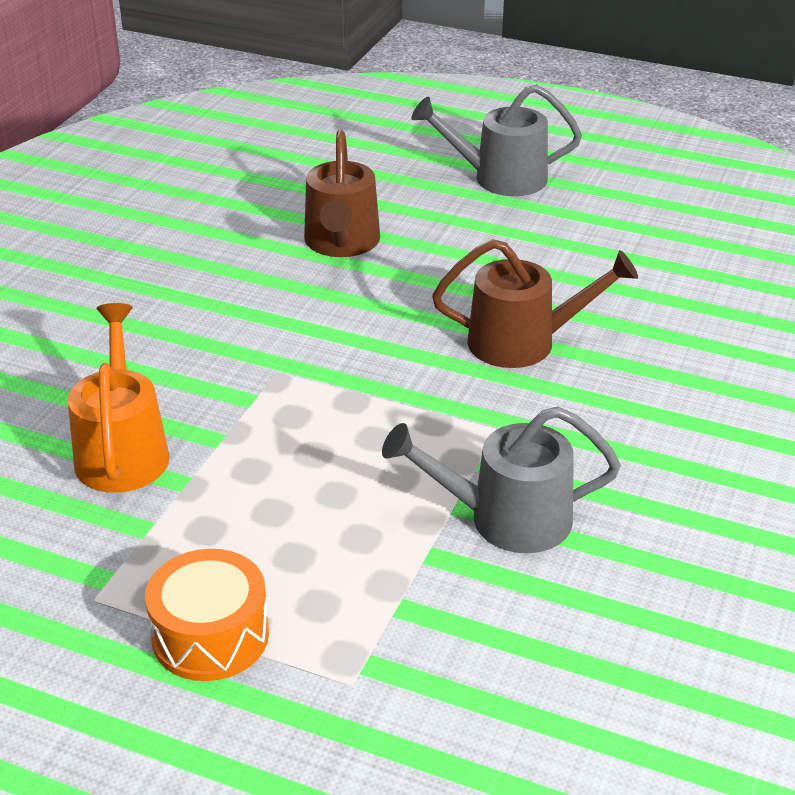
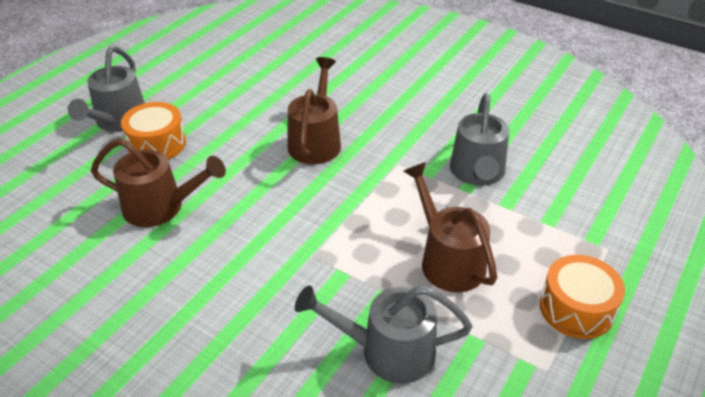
camera: 80 degrees left, 5 degrees up
(122, 450) = (387, 351): orange watering can -> grey watering can
(292, 494) = (447, 260): none -> brown watering can
(463, 215) = (157, 144): none -> orange drum

